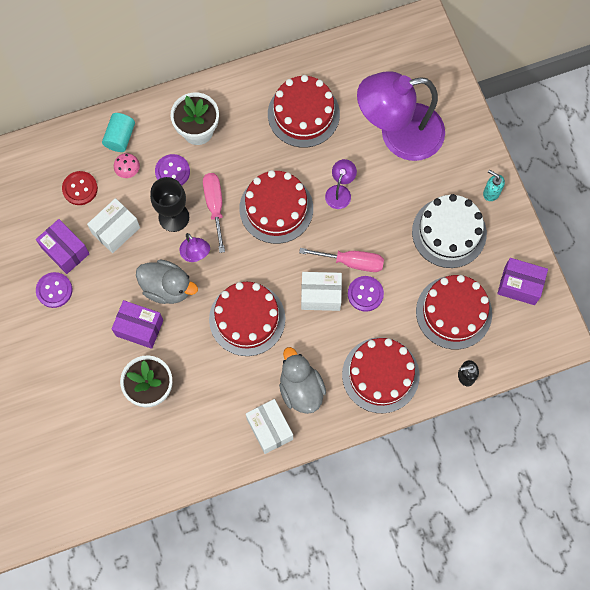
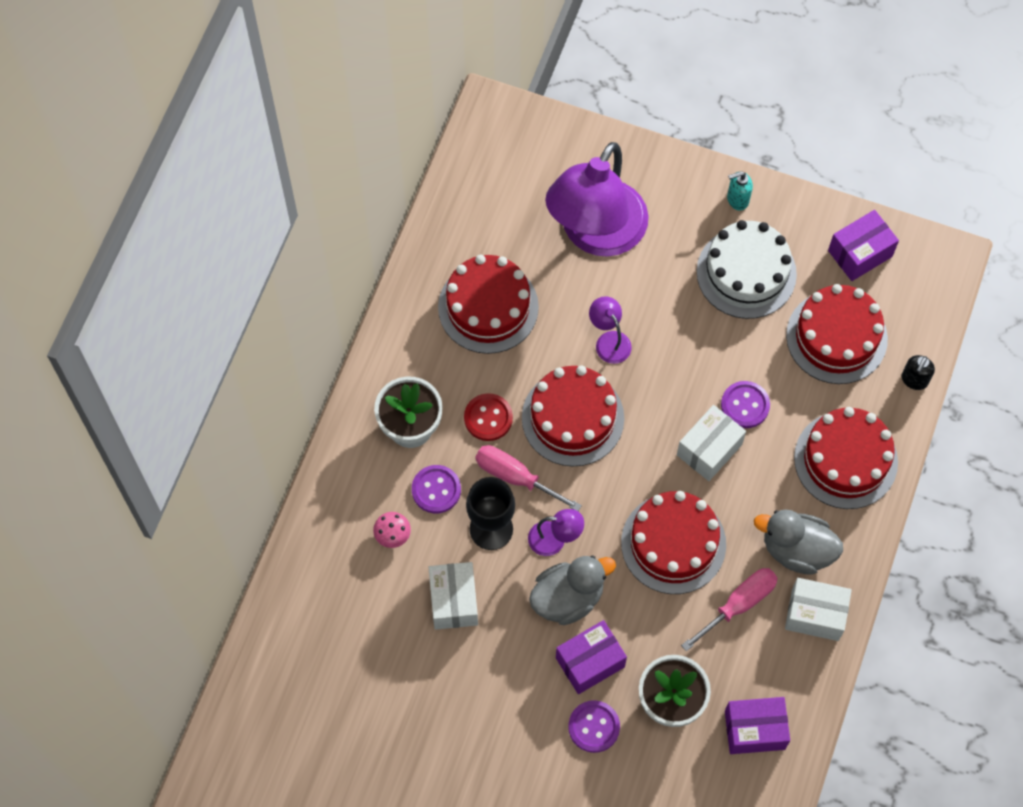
camera: 50 degrees left, 5 degrees down
(54, 290) = (468, 720): purple button -> purple button (594, 727)
(65, 251) = (431, 673): purple box -> purple box (754, 730)
(80, 188) = (369, 602): red button -> red button (488, 418)
(120, 137) = (346, 513): turquoise cylinder -> none
(352, 262) = (698, 390): pink screwdriver -> pink screwdriver (739, 604)

